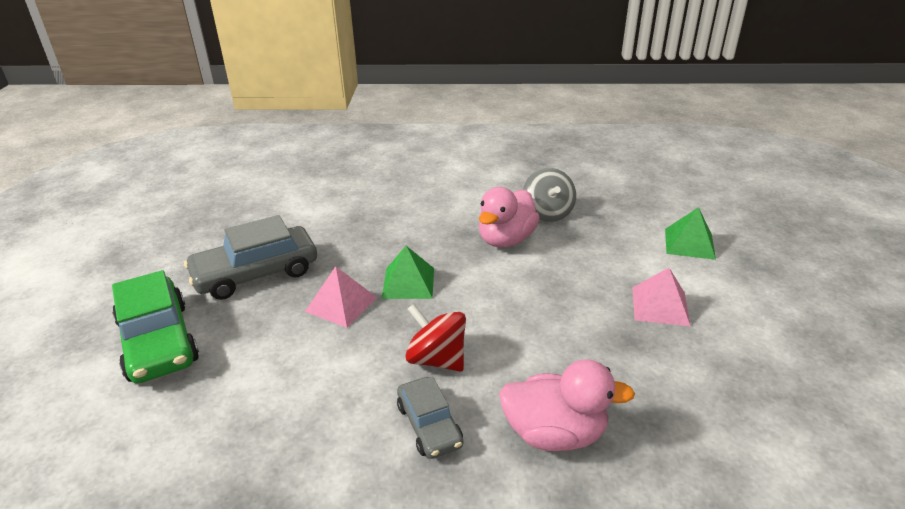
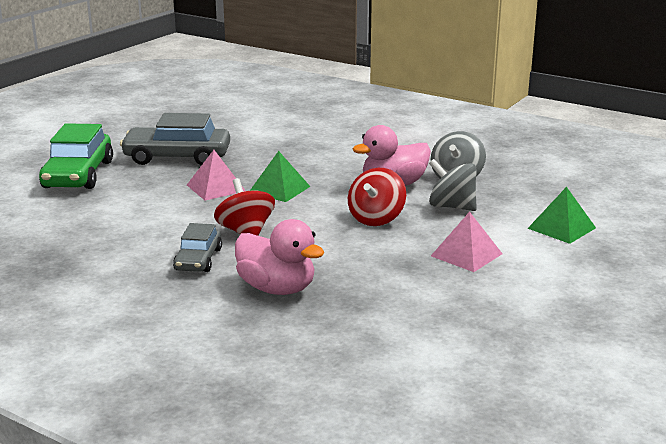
camera: 30 degrees right, 10 degrees down
(538, 289) = (376, 219): none -> red spinning top
(582, 249) = (451, 207): none -> grey spinning top

